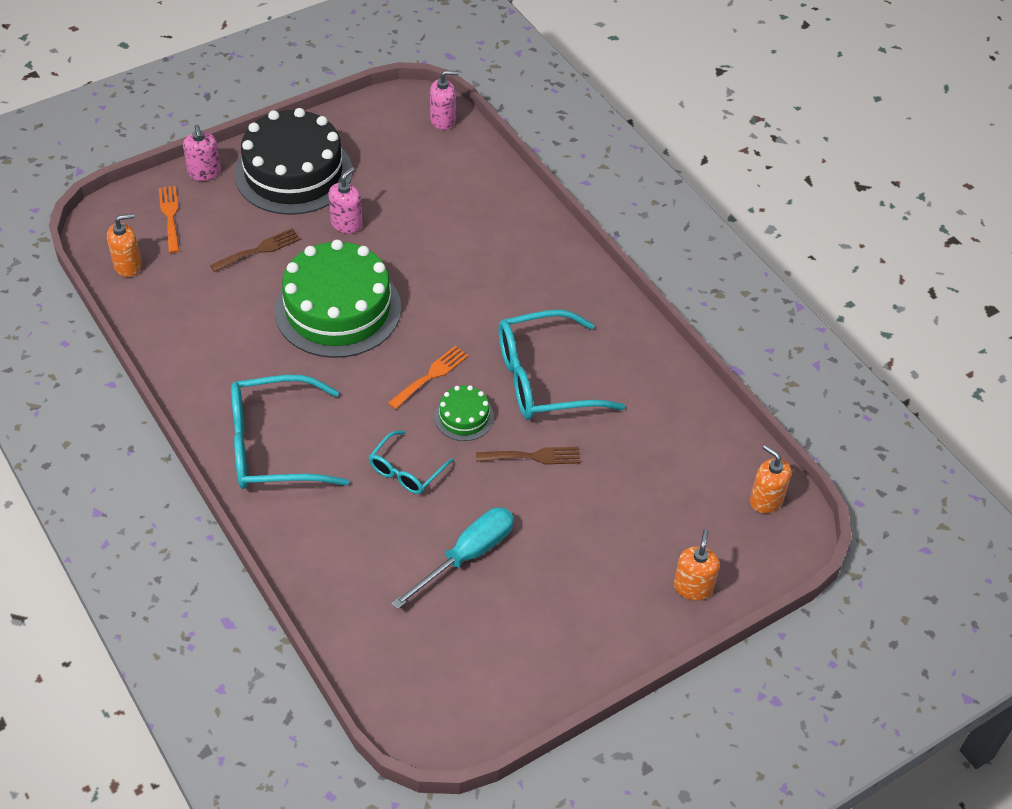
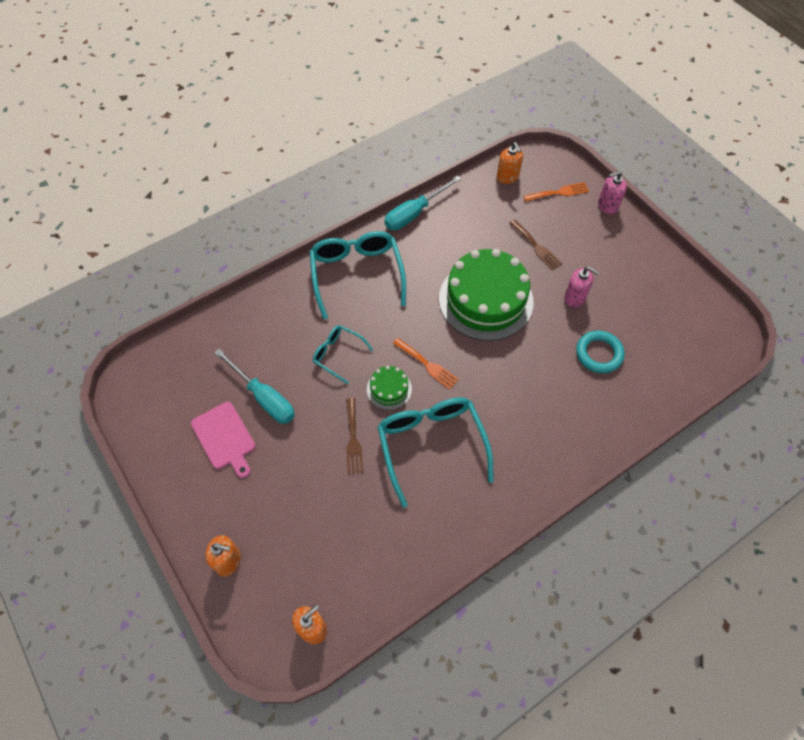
camera: 90 degrees right, 10 degrees up
(173, 374) = (414, 213): none -> turquoise screwdriver
(293, 173) = (622, 259): black cake -> none
(430, 214) = (599, 354): none -> turquoise ring
(443, 120) = (714, 356): pink soap dispenser -> none
(526, 600) = (225, 438): none -> pink cutting board

